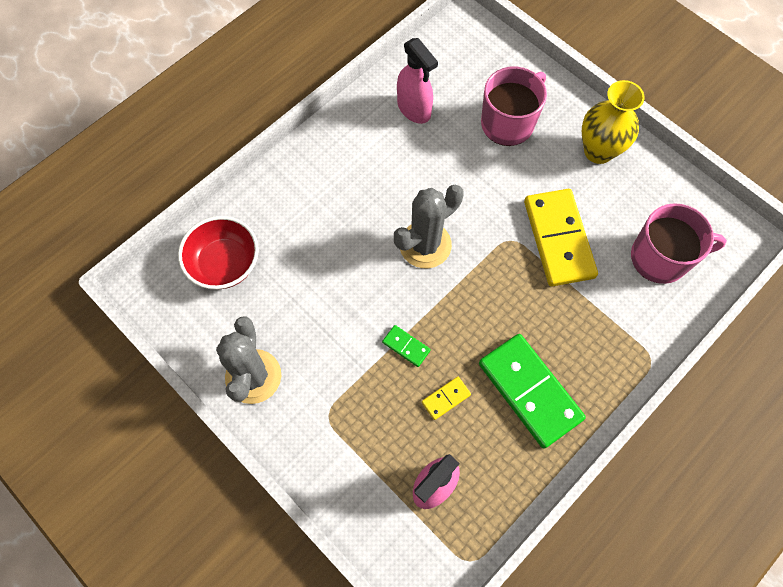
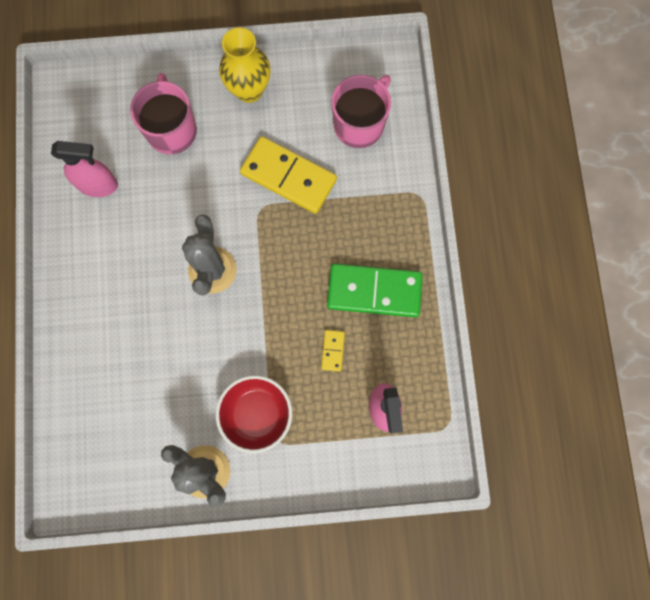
camera: 50 degrees left, 10 degrees up
(225, 264) = (99, 425): red bowl -> red bowl (256, 414)
(406, 346) = (274, 346): green domino -> none

